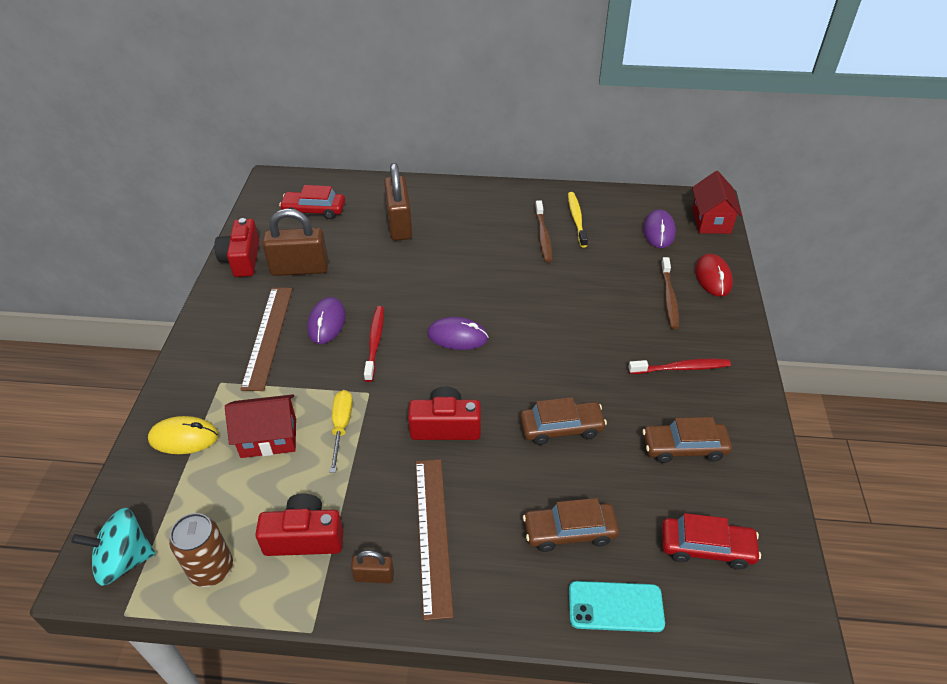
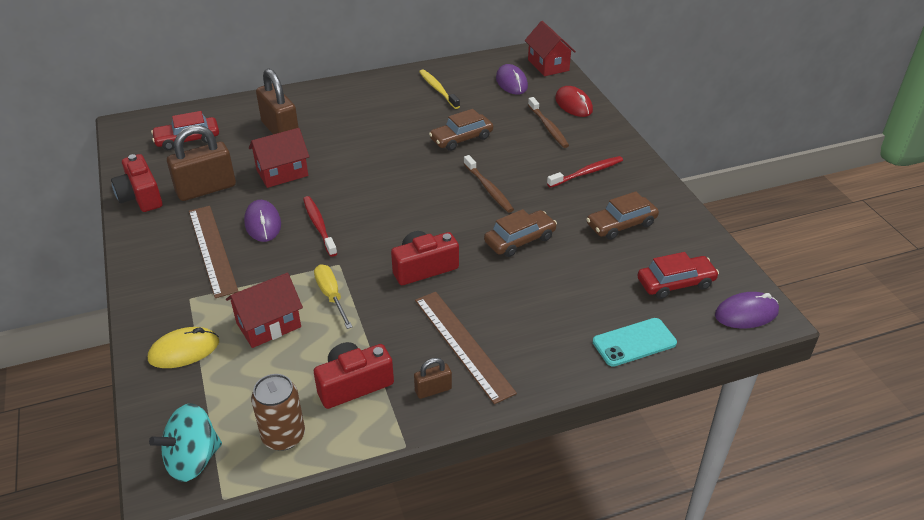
camera: 25 degrees left, 5 degrees down
(375, 272) = (282, 173): none -> red house
(457, 336) = (391, 201): purple mouse -> purple mouse (746, 313)
(543, 236) = (417, 109): brown toothbrush -> brown toothbrush (488, 189)
(569, 531) = (570, 306): brown car -> brown car (461, 138)

